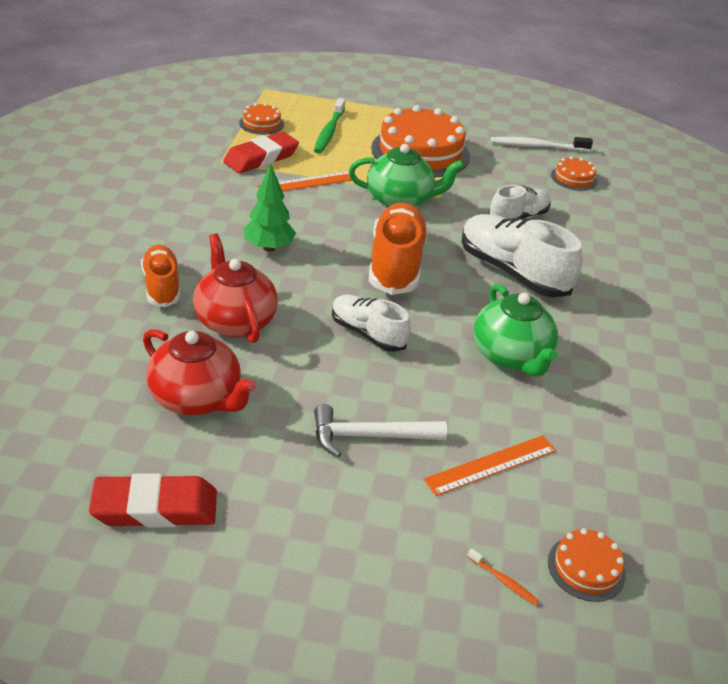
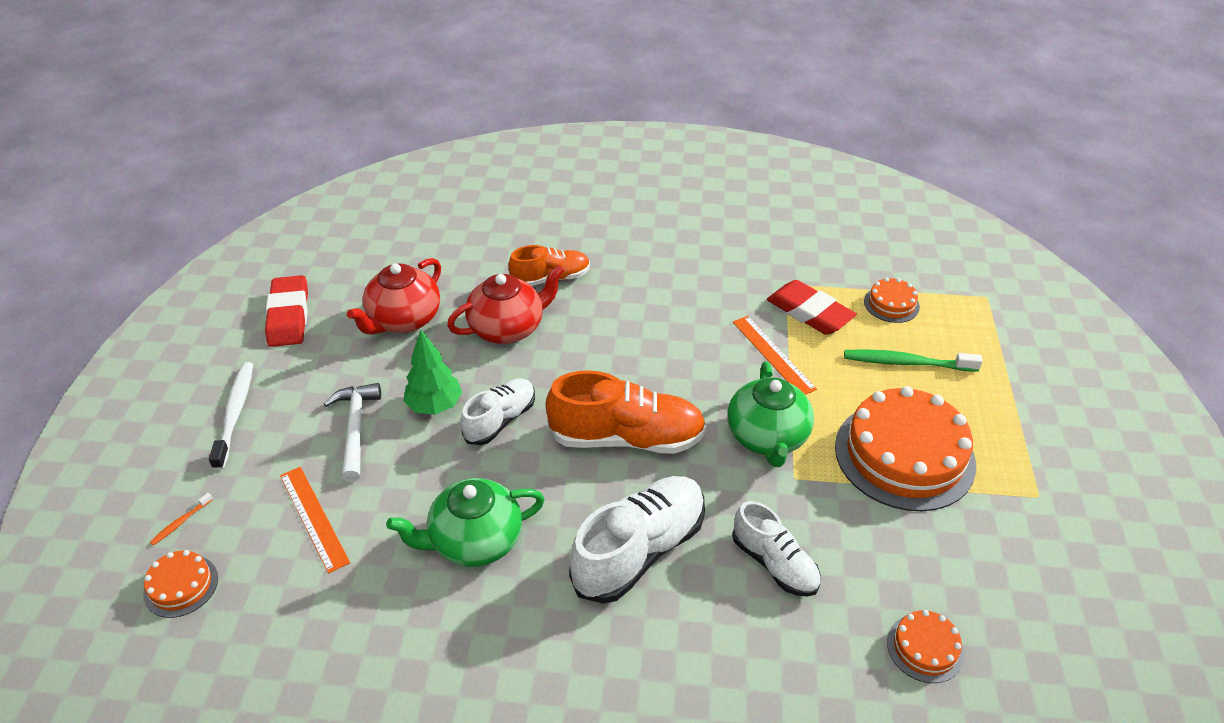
camera: 90 degrees right, 5 degrees up
(269, 247) = (631, 337): green tree -> green tree (435, 406)
(537, 146) = (1006, 602): white toothbrush -> white toothbrush (235, 413)

